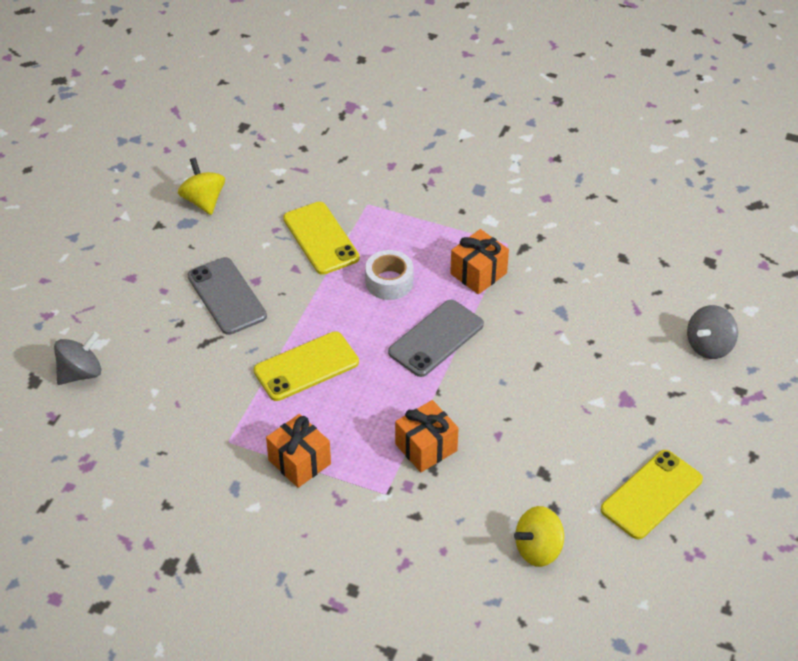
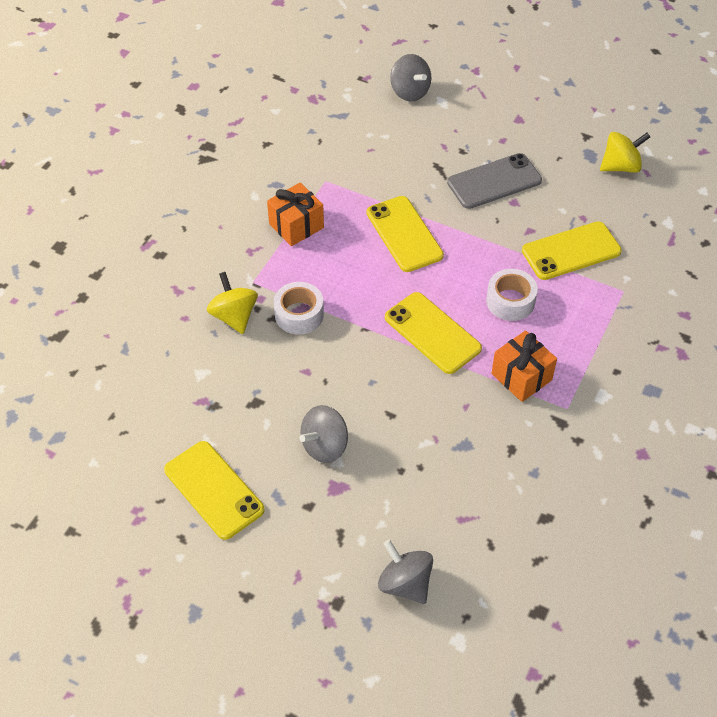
camera: 95 degrees right, 5 degrees up
(426, 447) = (299, 314): orange gift -> white tape
(436, 338) = (432, 333): grey phone -> yellow phone
(538, 549) = (171, 387): yellow spinning top -> yellow spinning top (234, 316)
(583, 412) = (325, 446): none -> grey spinning top

